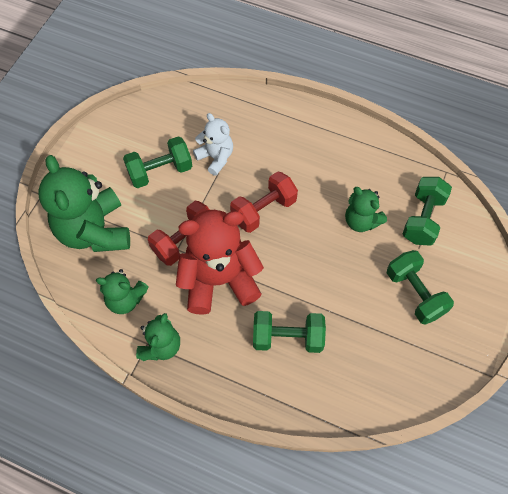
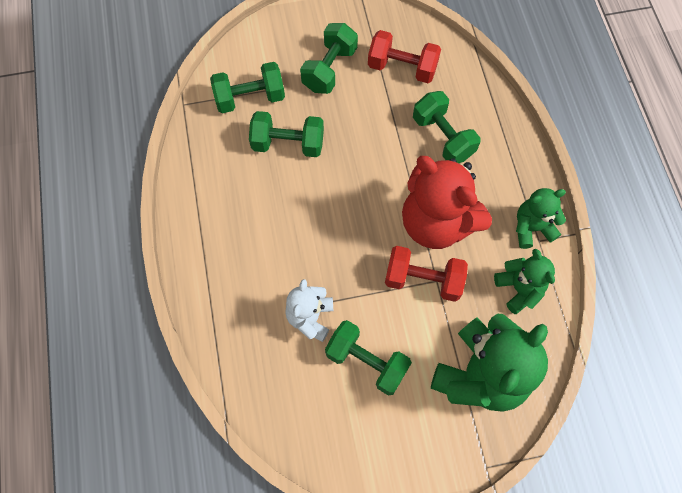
camera: 125 degrees left, 5 degrees up
(263, 210) = (338, 231): red dumbbell -> red dumbbell (402, 68)
(361, 221) = (288, 144): green teddy bear -> green dumbbell

